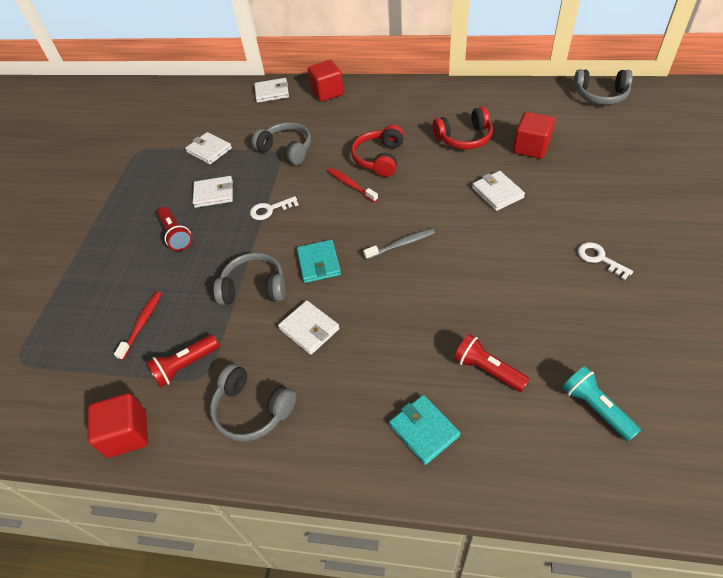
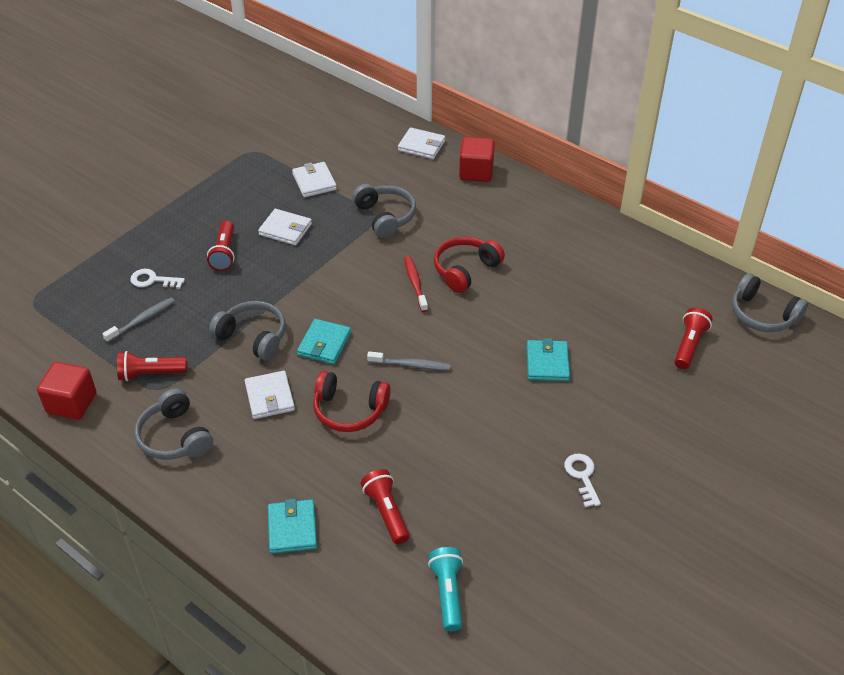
camera: 25 degrees right, 5 degrees down
(142, 324) = (141, 320): red toothbrush -> grey toothbrush
(270, 210) = (322, 271): white key -> white key (153, 280)
(464, 138) = (568, 290): red headphones -> red headphones (349, 410)
(497, 193) = (547, 363): white wallet -> turquoise wallet
(531, 148) = (627, 334): red cube -> none
(576, 135) = (689, 345): none -> red flashlight

